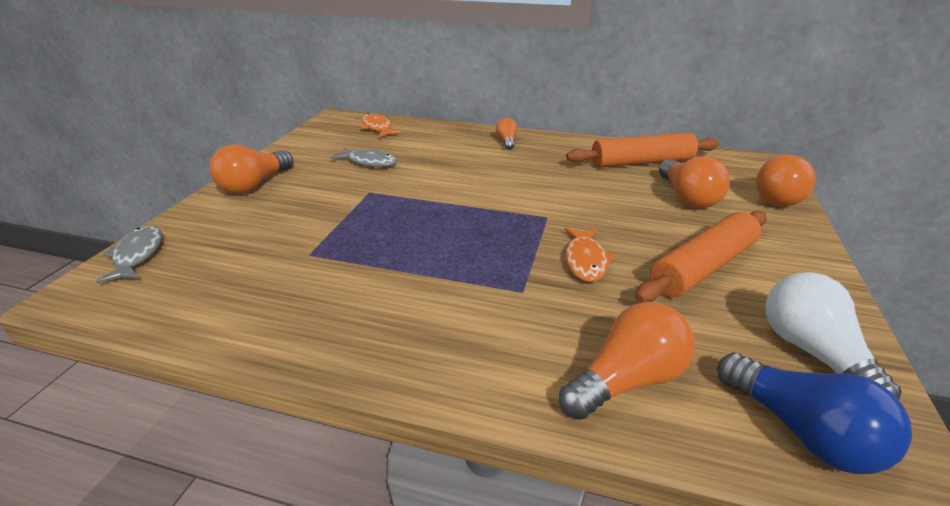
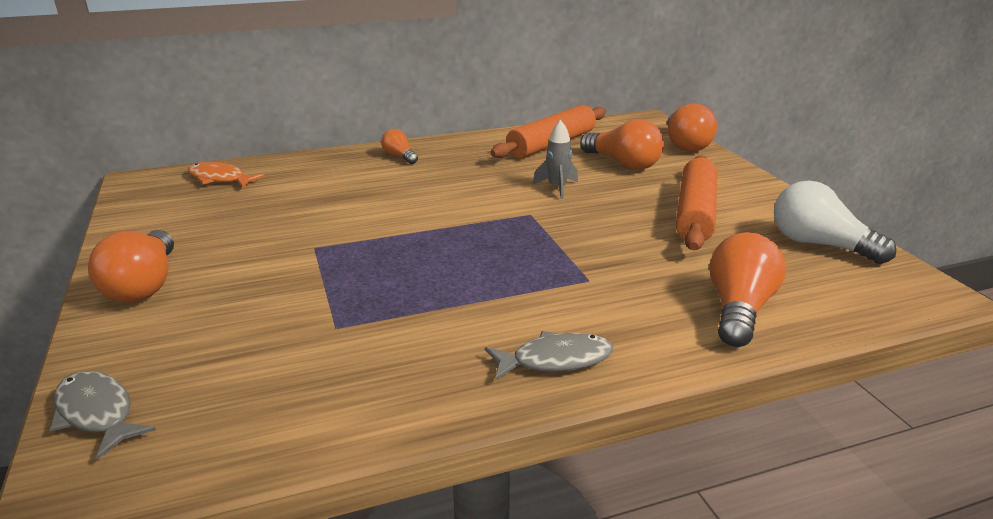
camera: 35 degrees left, 5 degrees down
(369, 162) = (267, 218): grey fish -> grey fish (555, 360)
(585, 261) = (607, 238): orange fish -> none
(598, 201) = (557, 187): none -> grey rocket
(801, 431) = (863, 293): blue light bulb -> none

